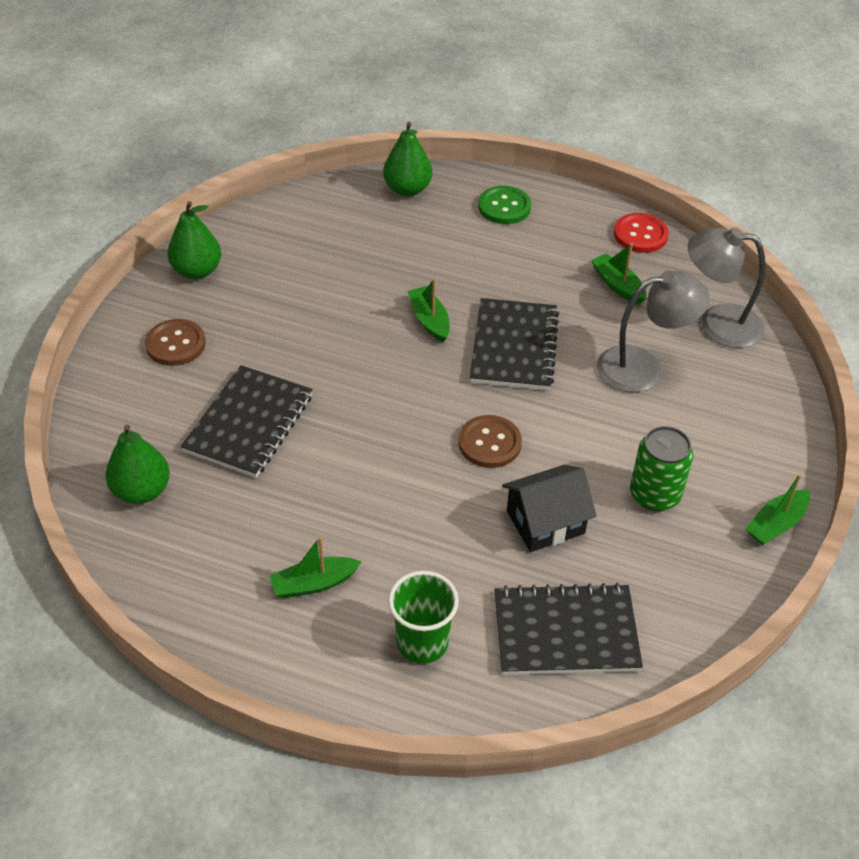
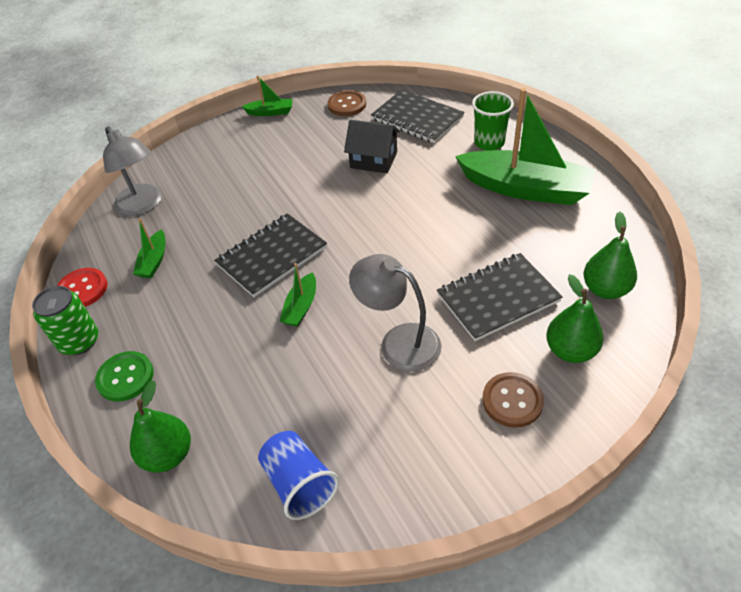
camera: 135 degrees left, 0 degrees up
(197, 271) = (441, 478): green pear -> green pear (570, 350)
(297, 220) = (299, 484): none -> blue cup
(314, 583) = (525, 189): green boat -> green boat, size x2.26
(489, 443) = (356, 209): brown button -> brown button (347, 105)
(643, 368) = (219, 204): grey lamp -> grey lamp (399, 342)
(655, 494) = (305, 146): green can -> green can (79, 341)

